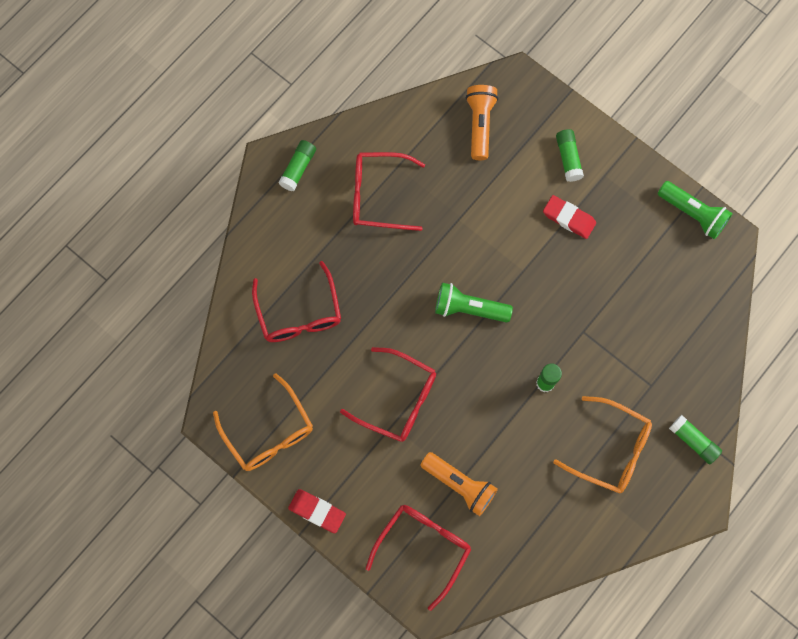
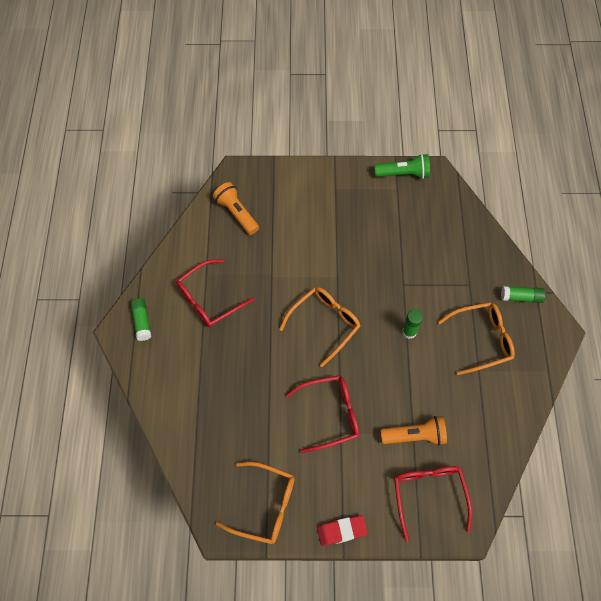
camera: 40 degrees left, 10 degrees down
(299, 313) = (219, 411): red glasses -> none
(469, 308) = (325, 324): green flashlight -> orange glasses
(568, 158) = (306, 194): green glue stick -> none
(569, 218) = (336, 227): red eraser -> none

